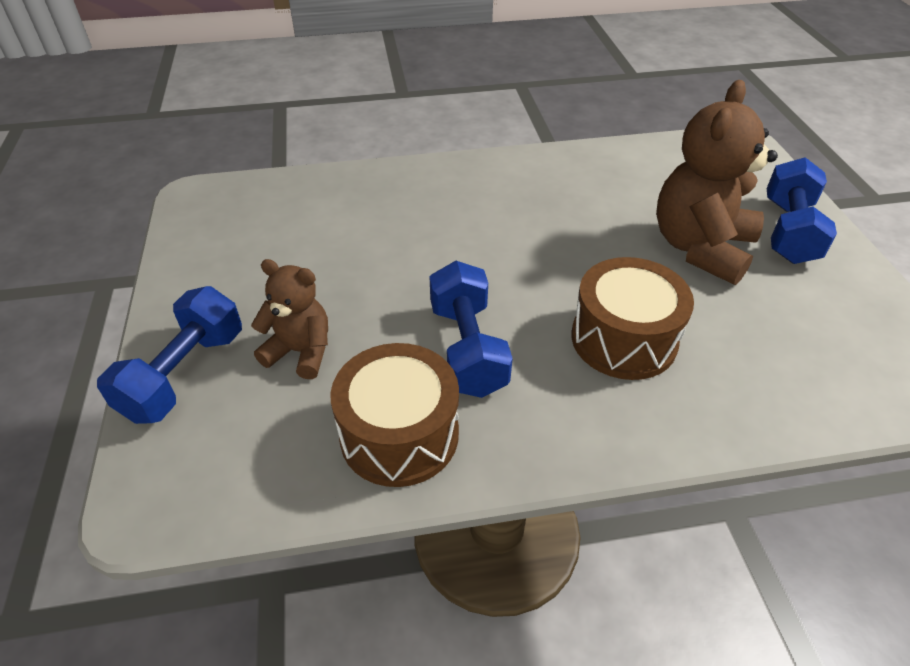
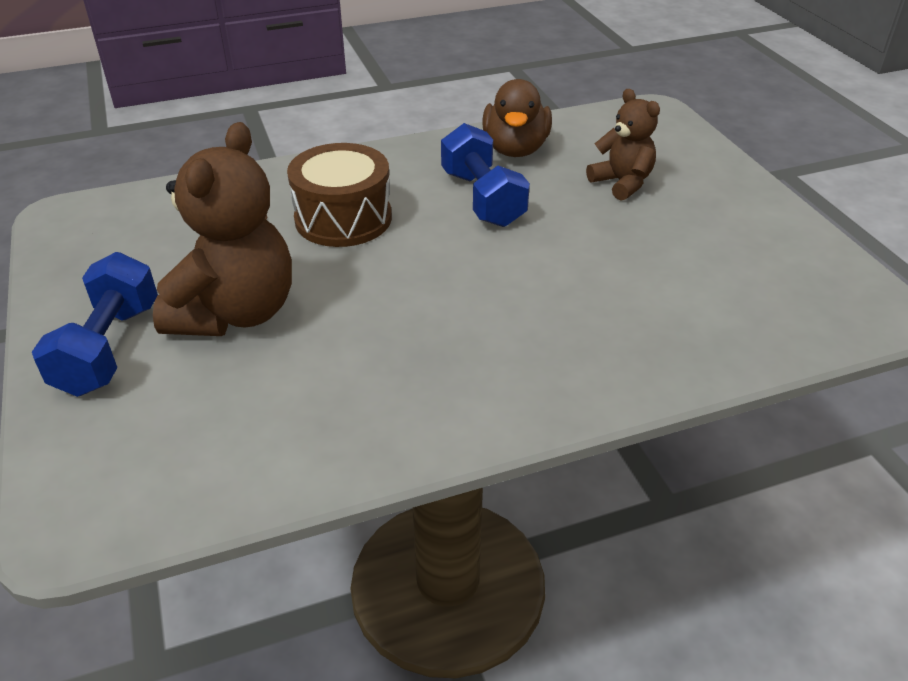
camera: 170 degrees right, 5 degrees down
(184, 374) = (700, 162): blue dumbbell -> none
(300, 352) = (622, 183): brown teddy bear -> brown teddy bear turned 135 degrees counterclockwise
(399, 434) = (515, 149): brown drum -> brown duck

